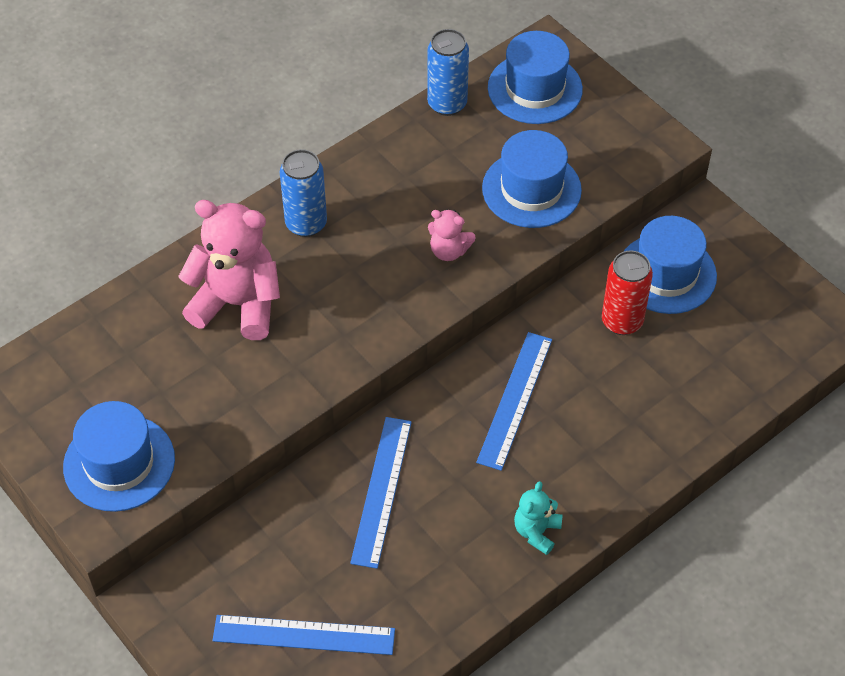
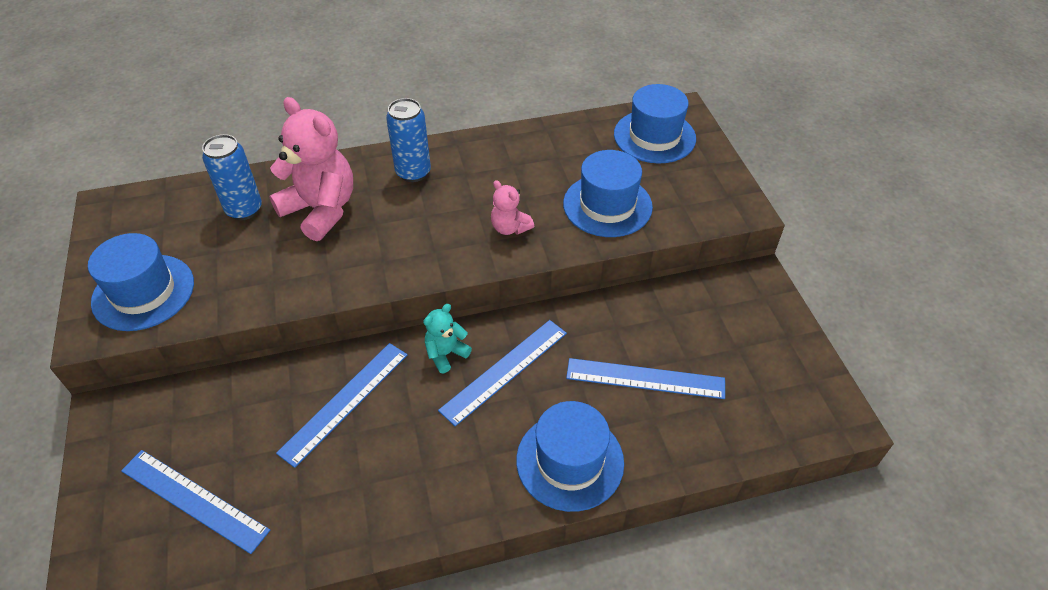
camera: 25 degrees right, 5 degrees down
(447, 104) = (577, 126): blue can -> blue can (244, 209)
(536, 532) = (451, 495): turquoise teddy bear -> turquoise teddy bear (446, 354)
(622, 321) = (636, 341): red can -> none
(649, 355) = (645, 378): none -> blue ruler
(666, 274) = (698, 316): blue hat -> blue hat (570, 461)

